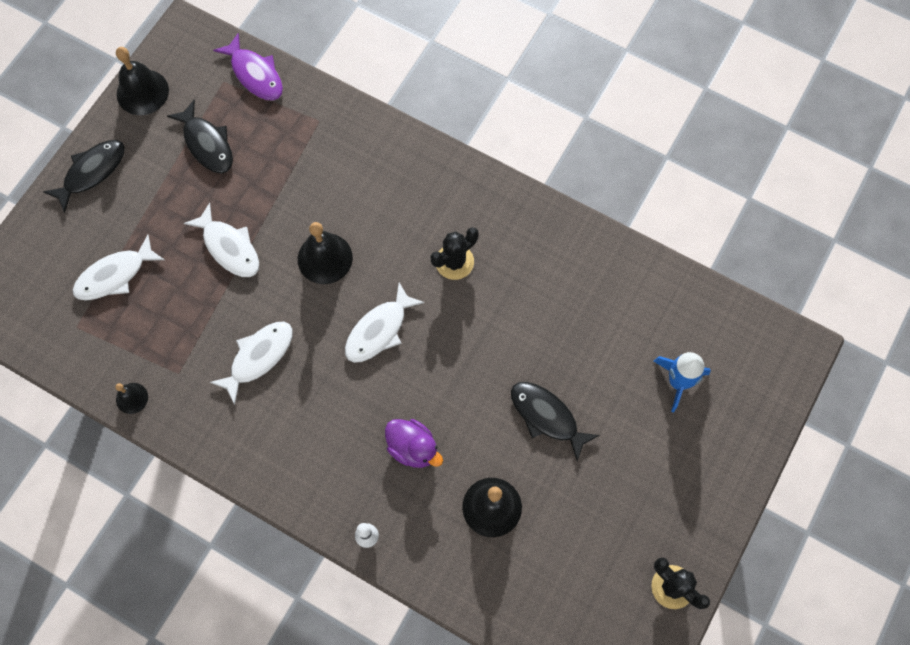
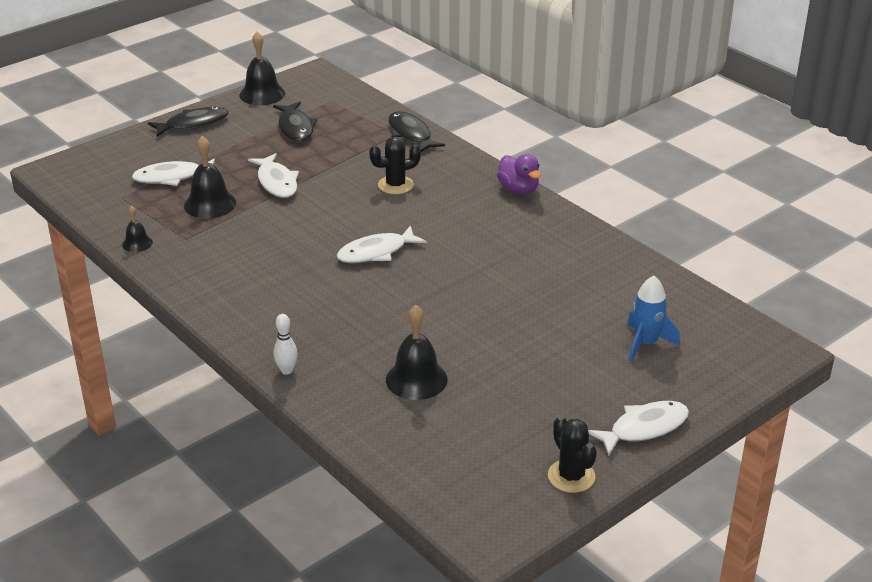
camera: 20 degrees right, 35 degrees down
(255, 74) = (359, 102): purple fish -> none
(258, 357) = (260, 245): white fish -> white fish (644, 428)
(325, 258) = (354, 204): black bell -> black bell (210, 204)
(413, 448) = (363, 326): purple duck -> purple duck (518, 190)
(454, 262) = (468, 229): black cactus -> black cactus (395, 185)
(547, 416) = (502, 336): black fish -> black fish (411, 134)

